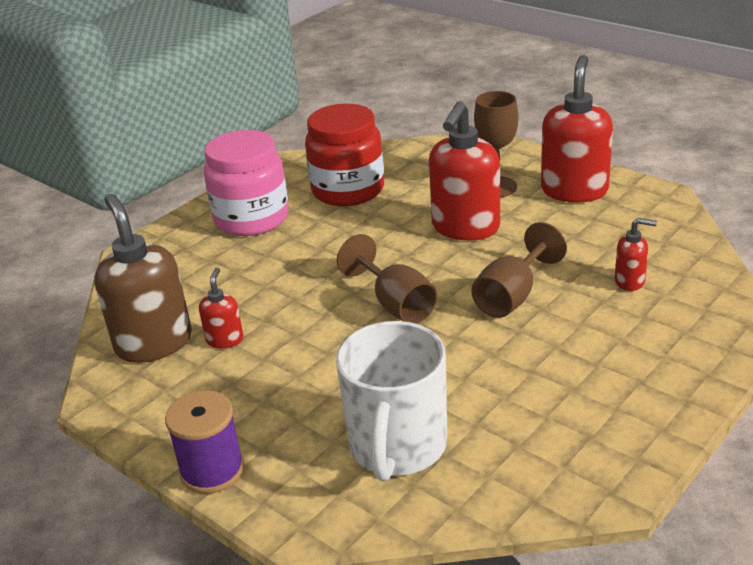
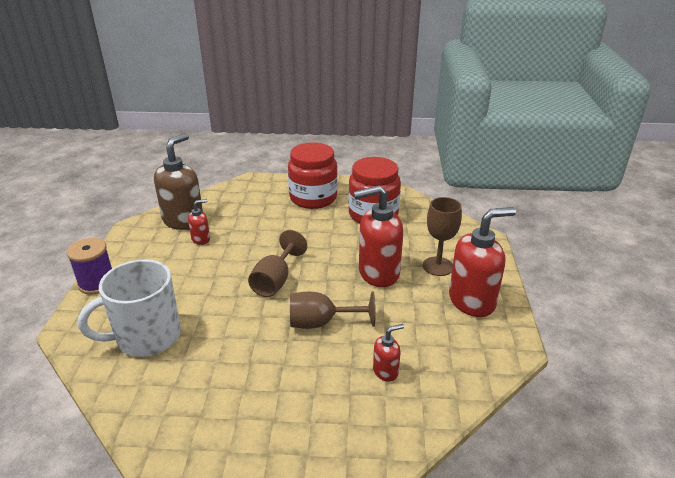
camera: 50 degrees right, 0 degrees up
(251, 218) = (313, 198): pink jar -> red jar
(630, 281) = (386, 371): red soap dispenser -> red soap dispenser turned 90 degrees counterclockwise

